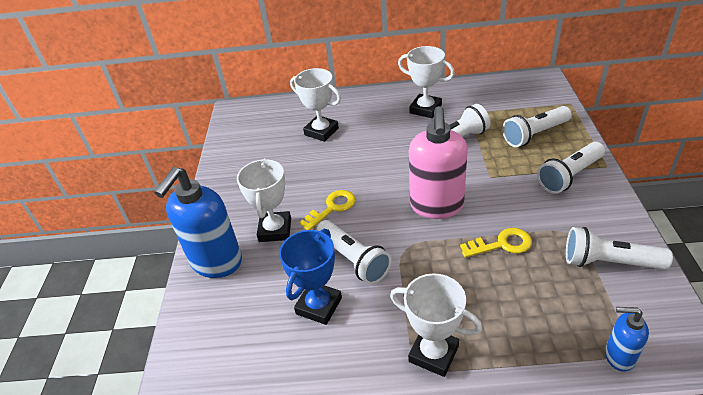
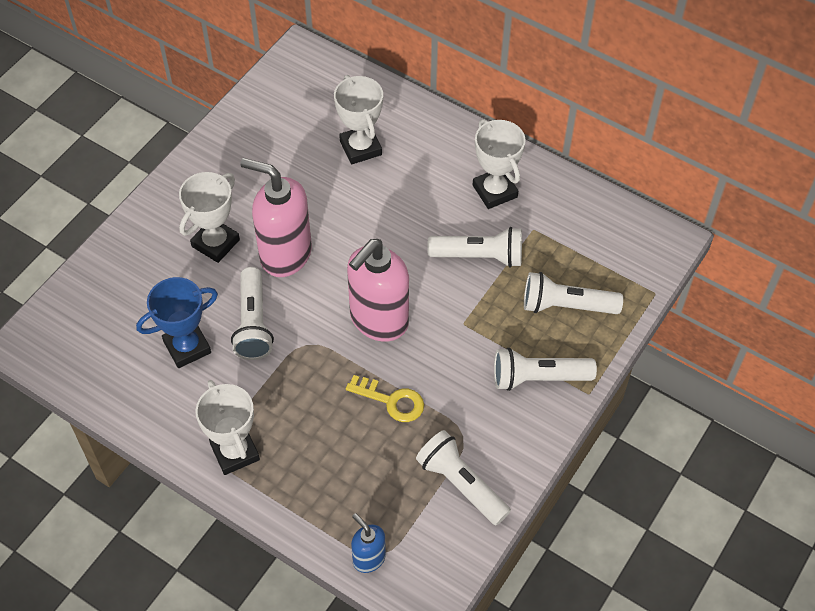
camera: 30 degrees right, 15 degrees up
(216, 262) = (141, 243): blue soap dispenser -> none
(332, 208) = (285, 254): yellow key -> pink soap dispenser

